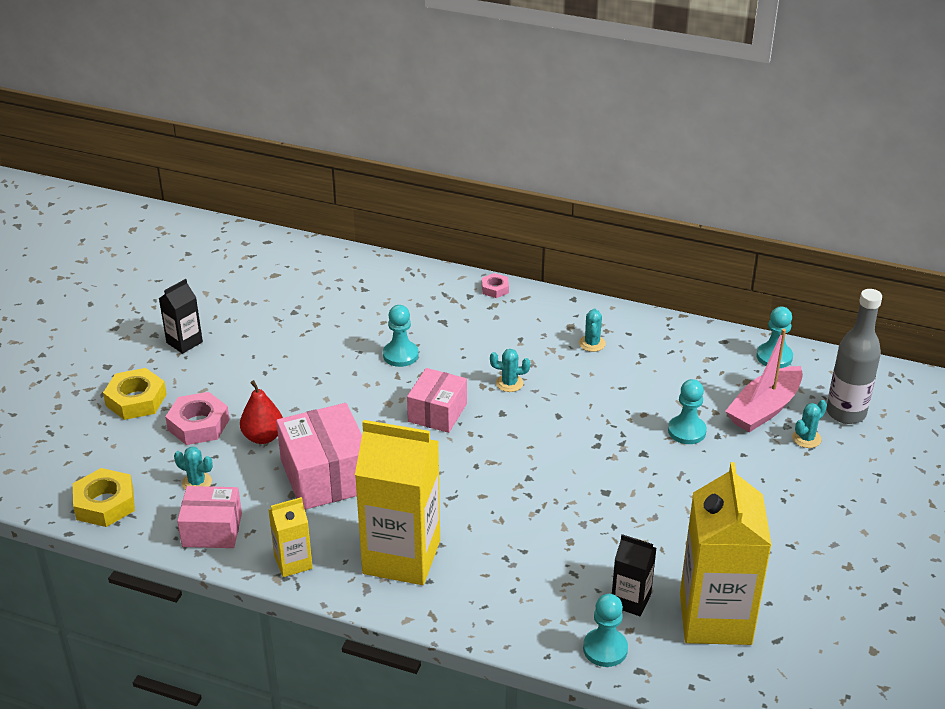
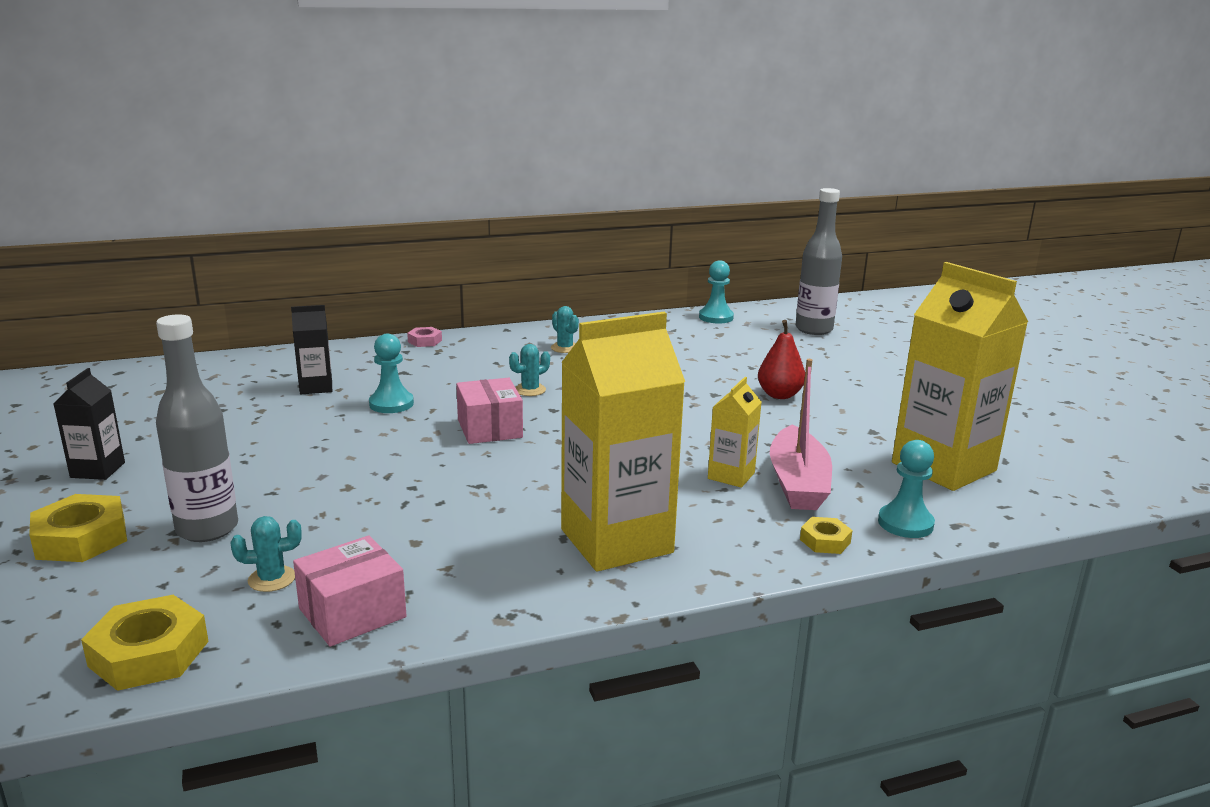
camera: 40 degrees left, 15 degrees down
(198, 424) = (207, 529): pink nut -> grey bottle
(263, 437) = (312, 510): red pear -> red pear (779, 395)
(293, 562) = (501, 597): yellow carton -> yellow carton (731, 476)
(326, 476) = (436, 512): pink box -> none
(529, 631) = (825, 541): none -> yellow nut
(630, 600) = (865, 483): black carton -> black carton (316, 387)
(687, 431) = (725, 371): turquoise pawn -> none
(764, 409) = (757, 344): pink boat -> pink boat (798, 483)
(806, 438) = (813, 349): turquoise cactus -> none

